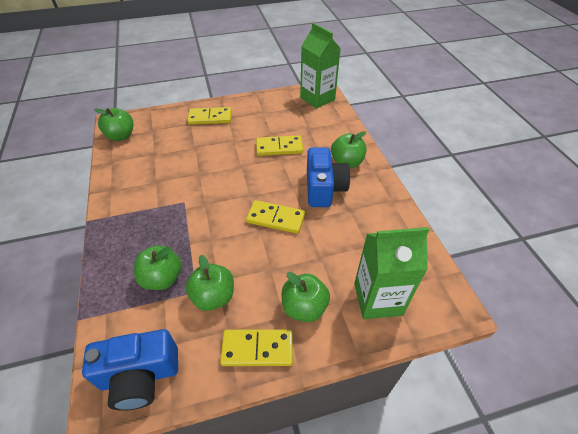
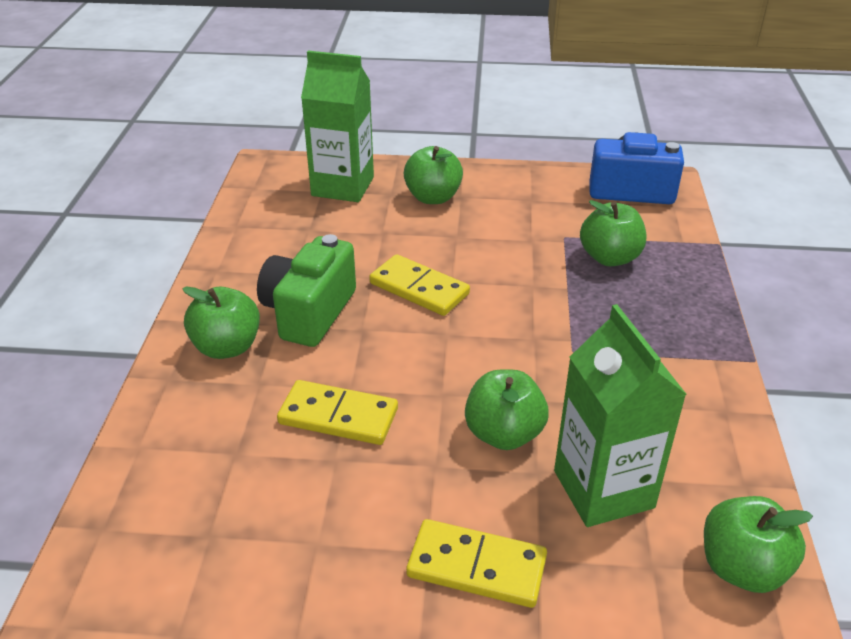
camera: 160 degrees left, 10 degrees down
(213, 296) = (541, 227): green apple -> green apple (504, 434)
(257, 349) = (501, 182): yellow domino -> none
(317, 98) = (129, 553): green carton -> green carton (603, 489)
(324, 188) = (309, 312): blue camera -> green camera

